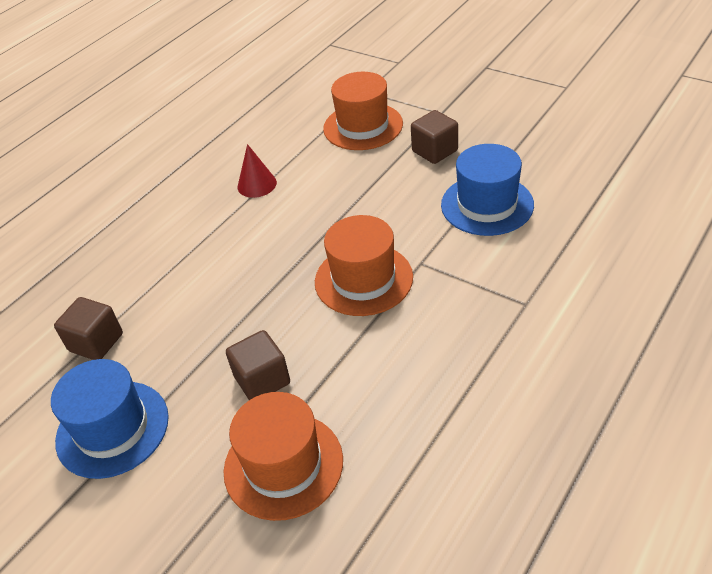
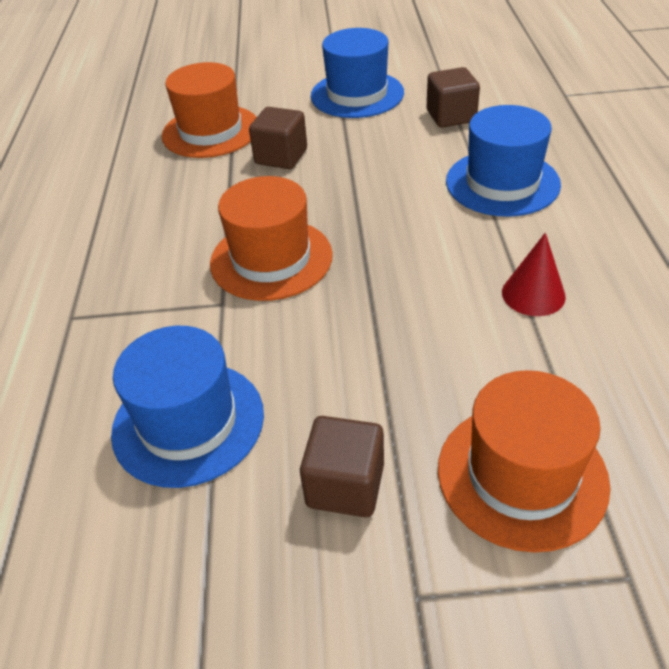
camera: 140 degrees right, 0 degrees up
(165, 257) = (502, 183): none -> blue hat

